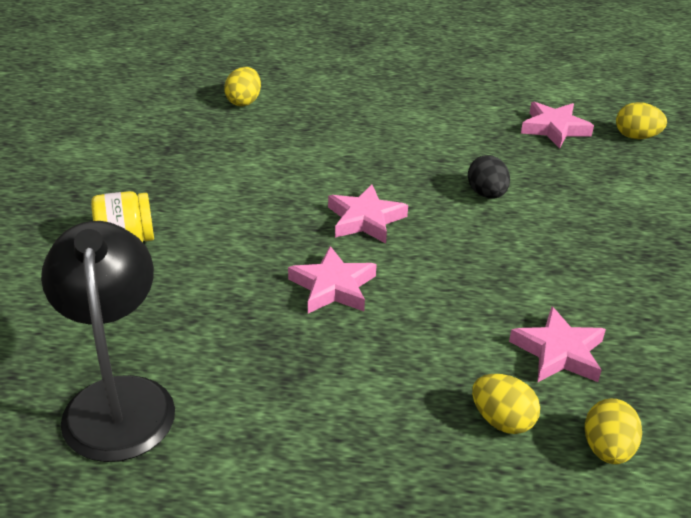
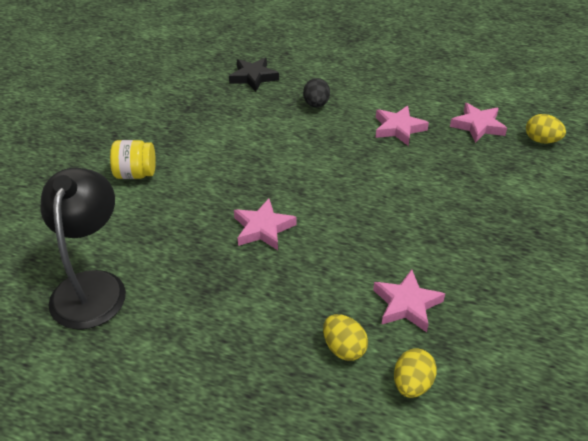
camera: 15 degrees right, 5 degrees up
(244, 101) = (253, 77): yellow egg -> black star
(365, 219) = (305, 180): pink star -> pink star (398, 128)
(486, 194) = (403, 172): black egg -> black egg (316, 104)

